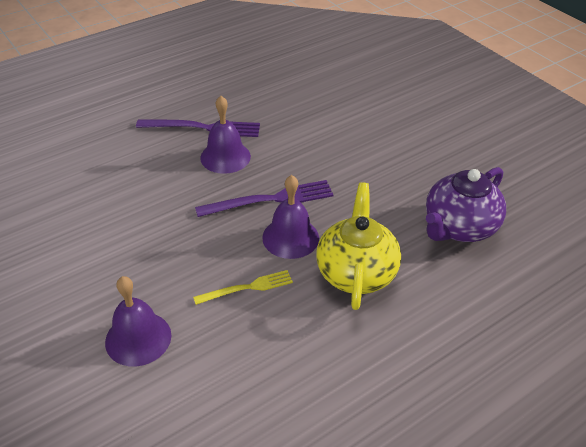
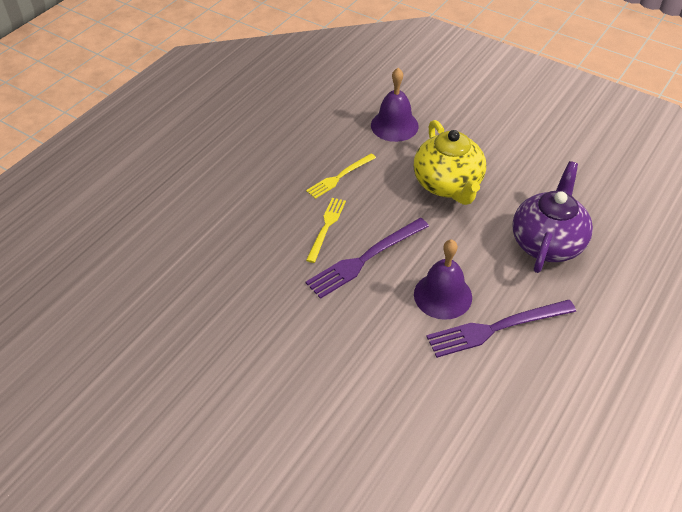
camera: 160 degrees right, 5 degrees up
(290, 237) = (326, 227): purple bell -> yellow fork
(356, 272) = (256, 214): yellow teapot -> yellow teapot (448, 184)
(459, 227) = (169, 286): purple teapot -> purple teapot (547, 242)

